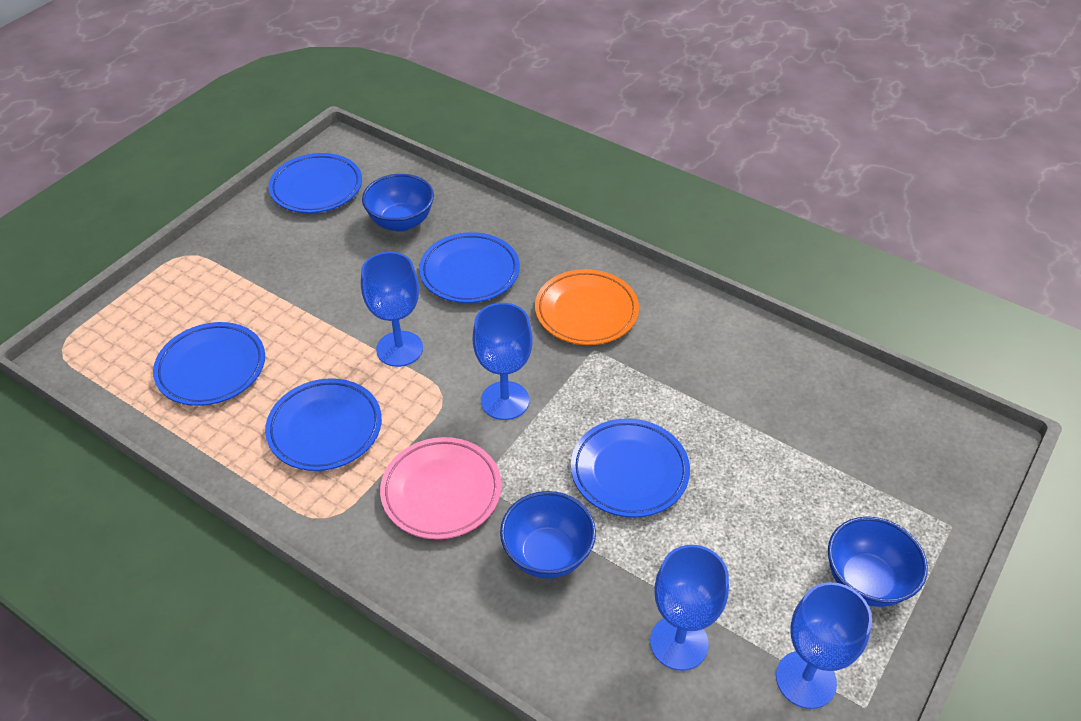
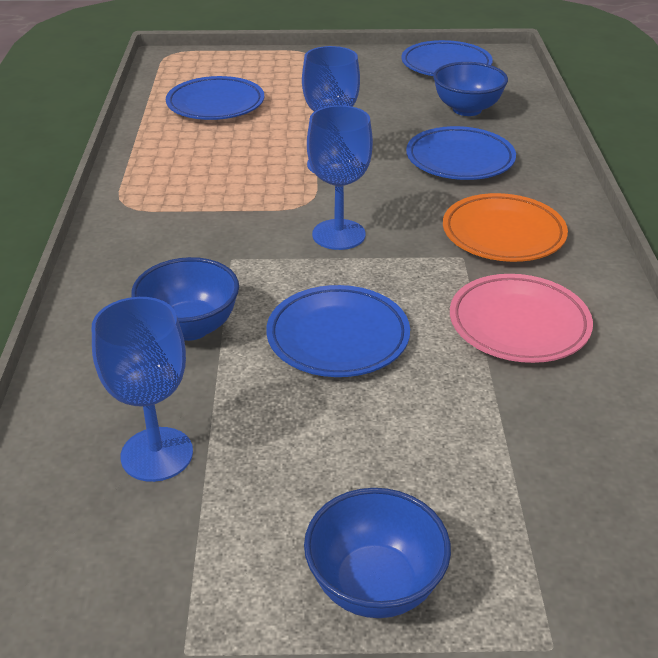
camera: 55 degrees right, 10 degrees down
(325, 428) = (210, 168): blue plate -> none
(441, 492) = (203, 244): pink plate -> pink plate (519, 324)
(805, 679) = (184, 579): blue goblet -> none

